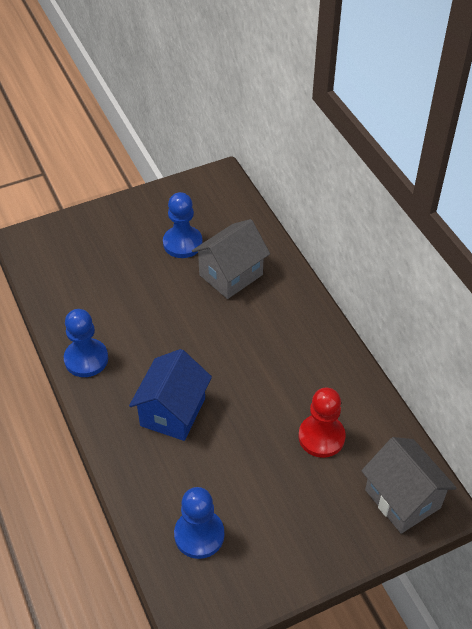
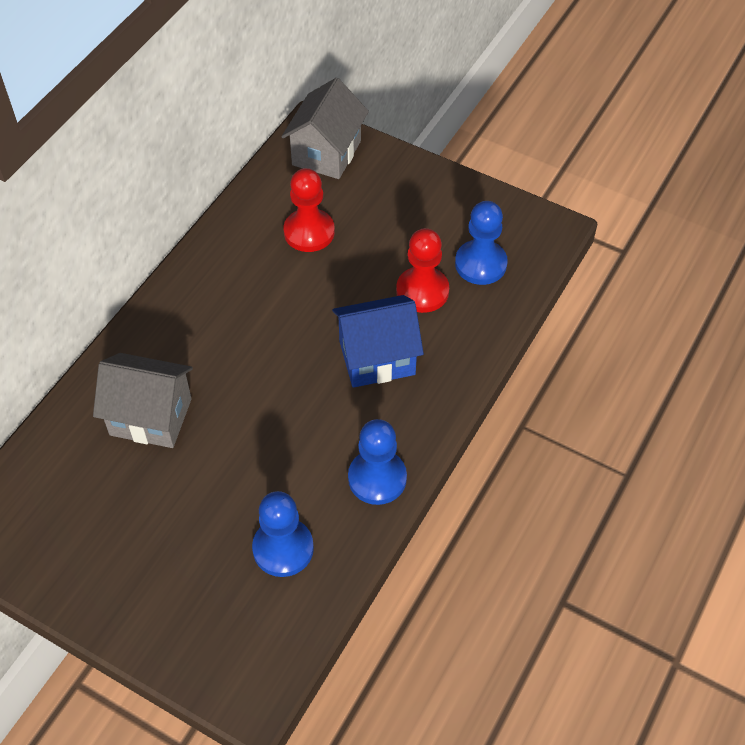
camera: 125 degrees left, 5 degrees up
(182, 243) = (131, 498): blue pawn -> blue pawn (283, 548)
(206, 476) = (422, 291): none -> red pawn

